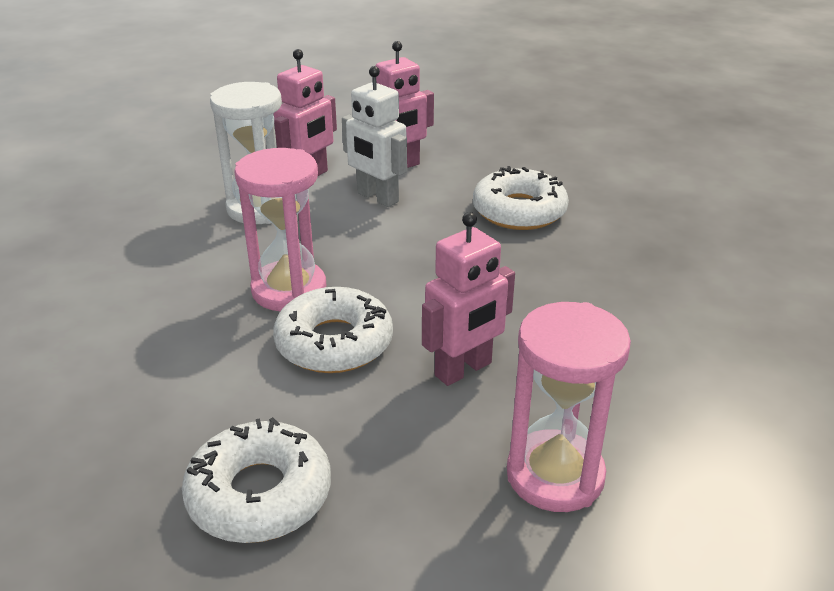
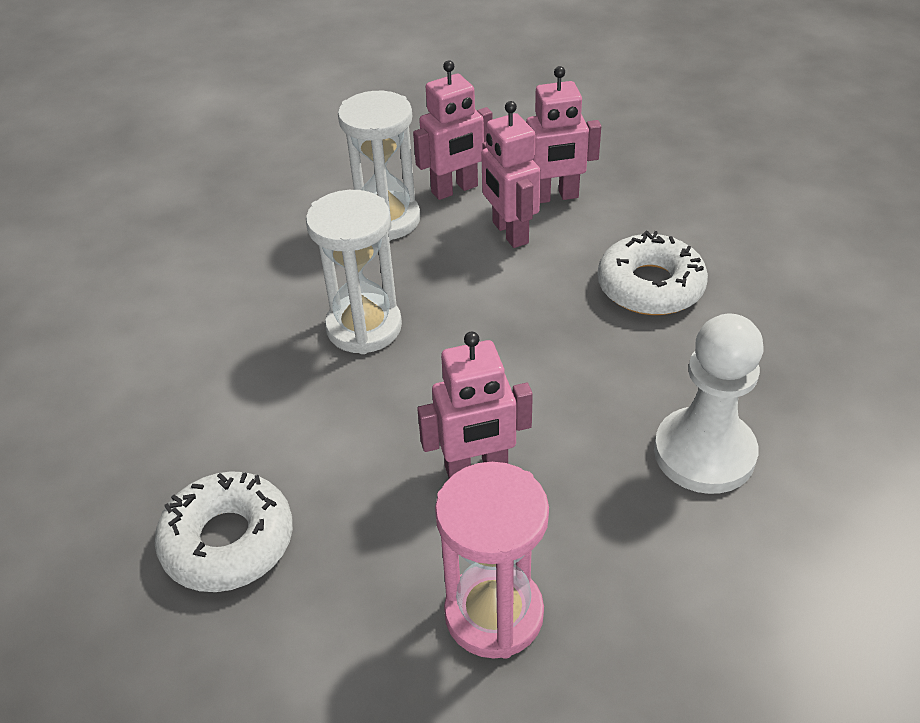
camera: 25 degrees right, 10 degrees up
(289, 290) = (364, 327): pink hourglass -> white hourglass
(334, 342) = (373, 400): white donut -> none
(377, 197) = (509, 233): white robot -> pink robot
(641, 311) = (704, 453): none -> white pawn

